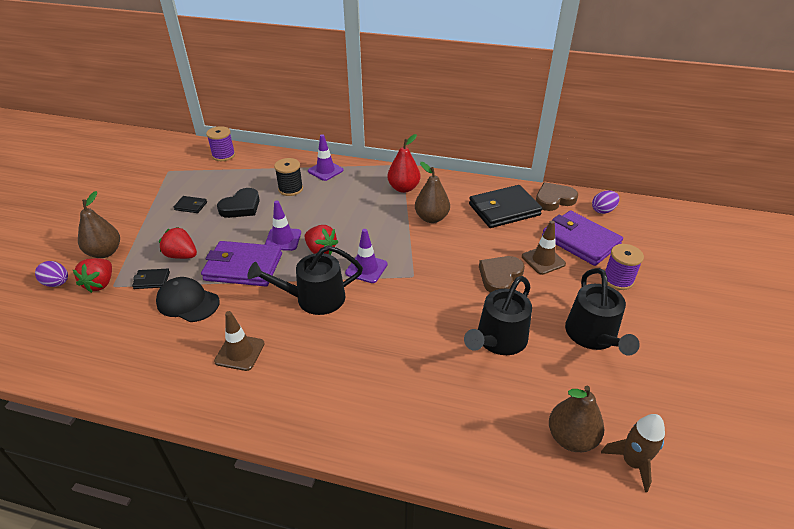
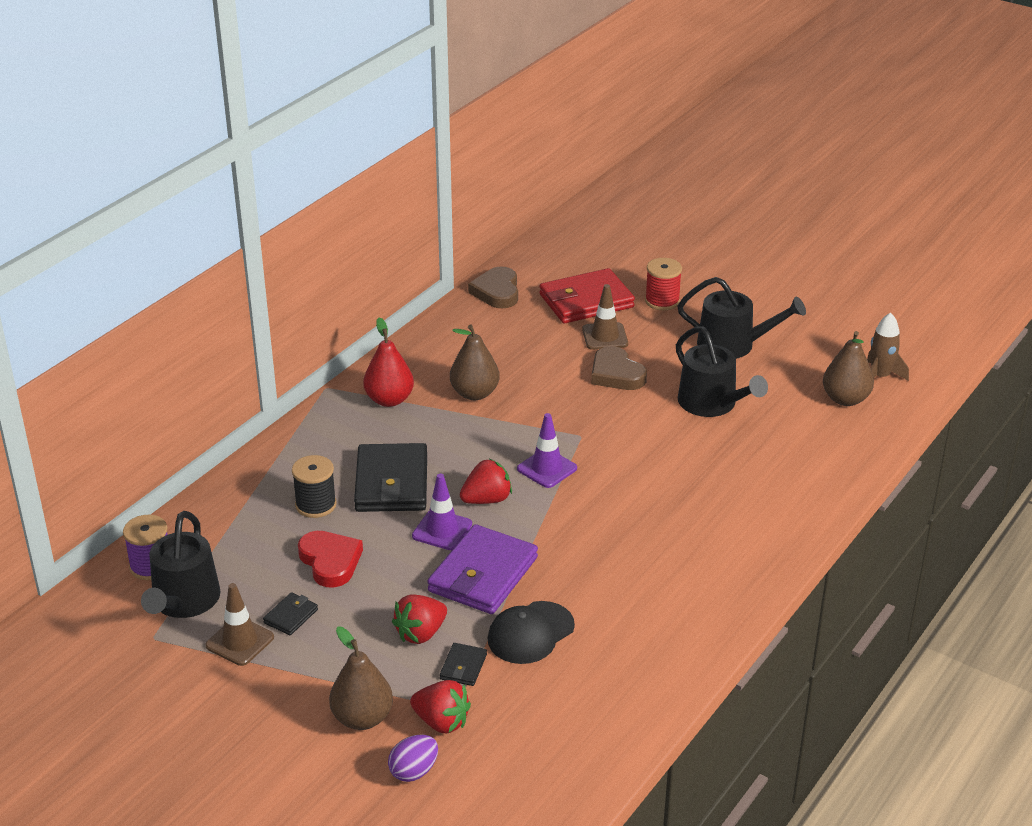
camera: 70 degrees left, 5 degrees down
(240, 352) = (646, 594): brown traffic cone -> brown traffic cone (240, 641)
(241, 207) = (330, 561): black heart -> red heart
(314, 298) = (581, 521): black watering can -> black watering can (184, 601)
(325, 171) = (288, 462): purple traffic cone -> none
(504, 210) = (493, 334): black wallet -> black wallet (392, 483)
(580, 241) = (586, 301): purple wallet -> red wallet
(603, 210) = (541, 266): purple egg -> none
(618, 280) = (662, 301): purple spool -> red spool

